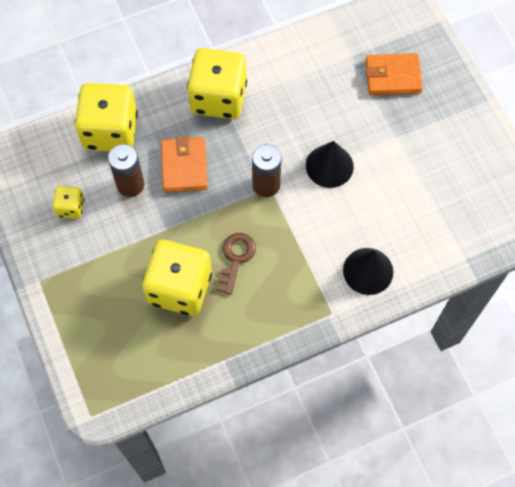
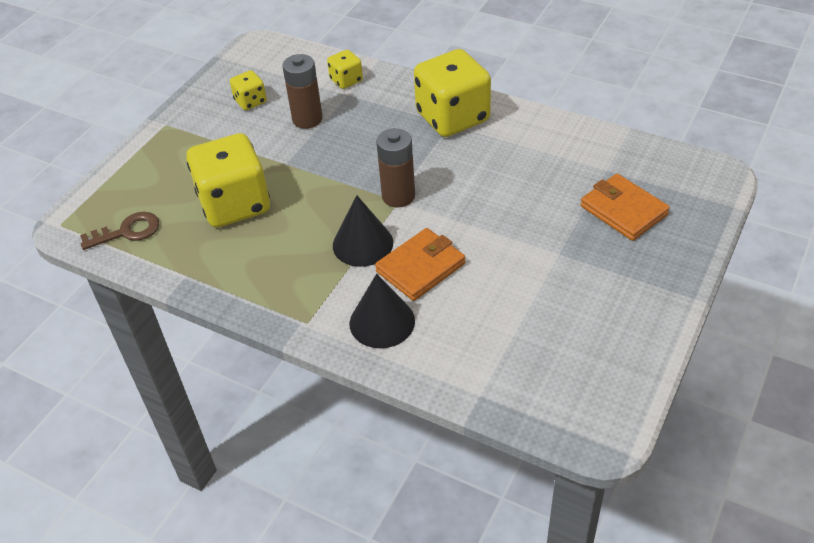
camera: 55 degrees right, 20 degrees down
(110, 131) = (346, 80): yellow dice -> yellow dice, size x0.48
(184, 166) = (359, 137): orange wallet -> orange wallet (420, 267)
(235, 258) = (300, 221): brown key -> brown key (127, 231)
(329, 166) = (468, 225): black cone -> black cone (362, 244)

